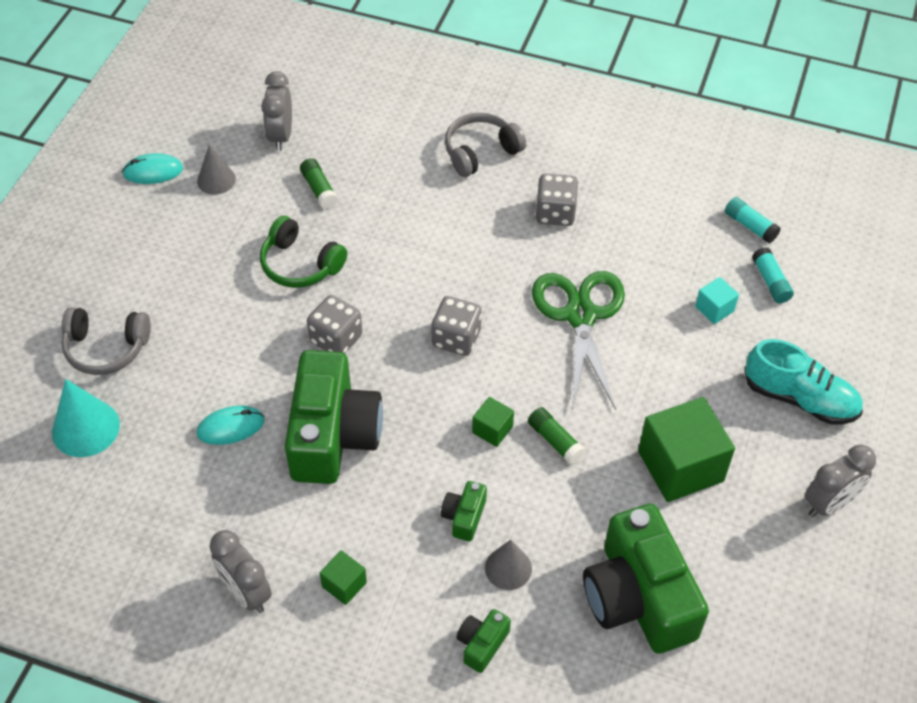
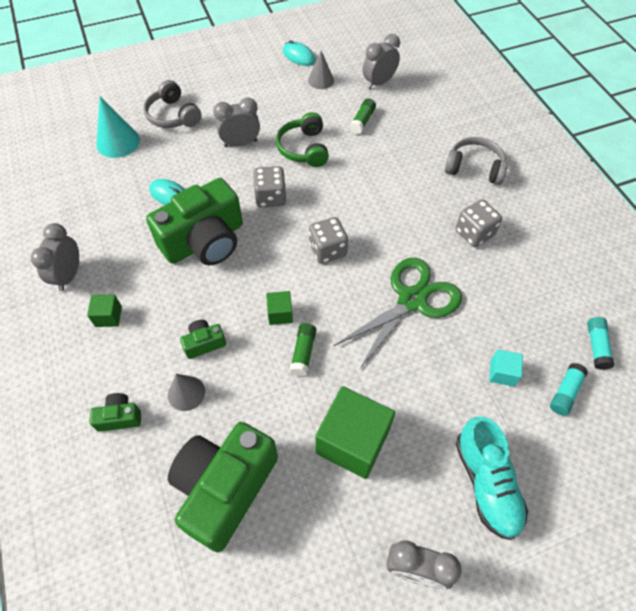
camera: 50 degrees right, 5 degrees up
(227, 314) = (240, 143): none -> grey clock

